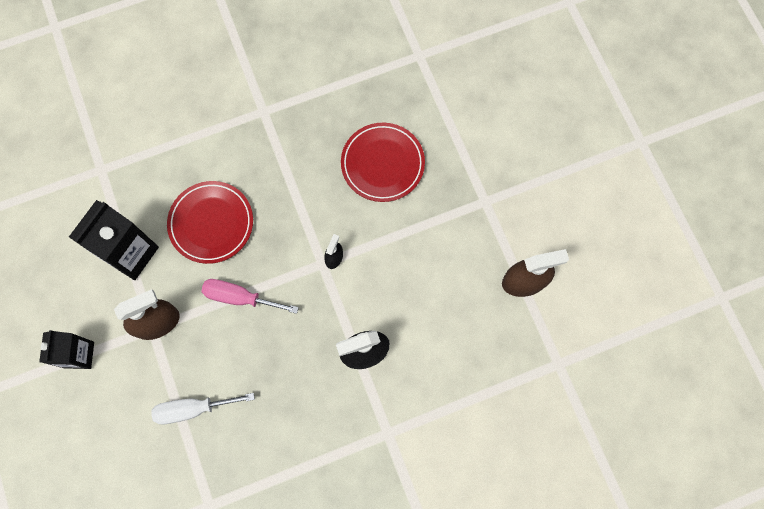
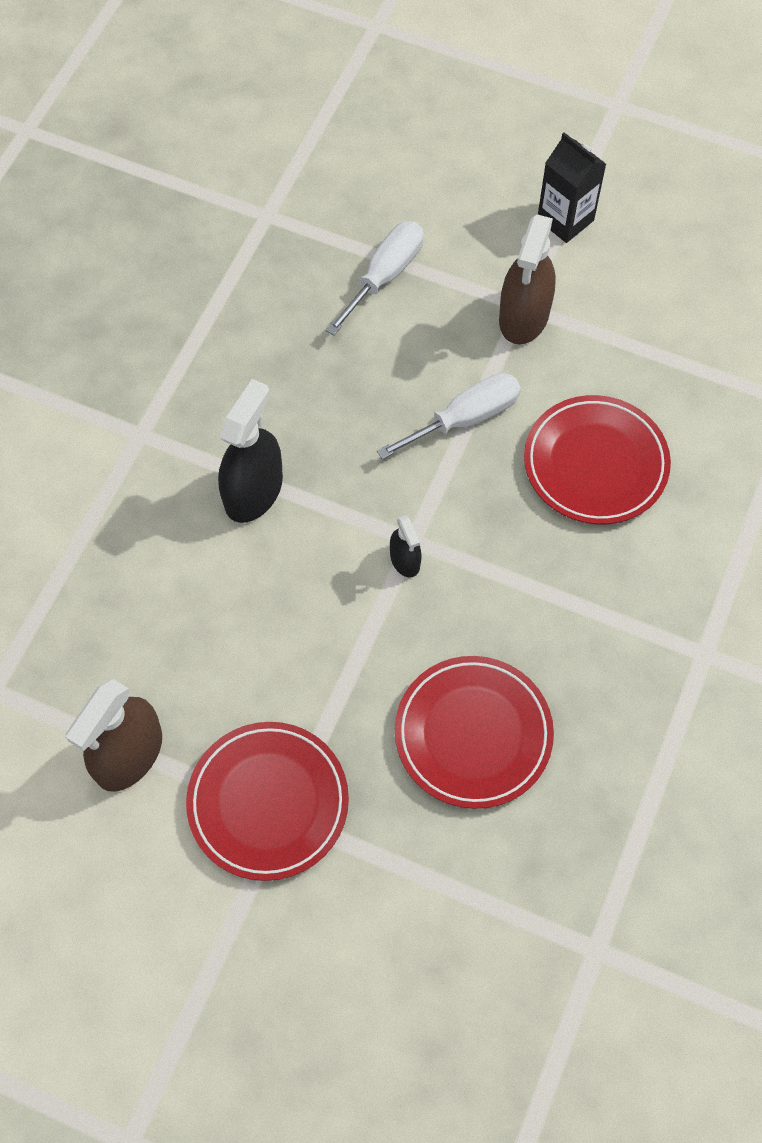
camera: 135 degrees right, 10 degrees down
(130, 253) = (642, 353): black carton -> none
(240, 297) = (465, 419): pink screwdriver -> white screwdriver
(486, 211) = (268, 802): none -> red plate

